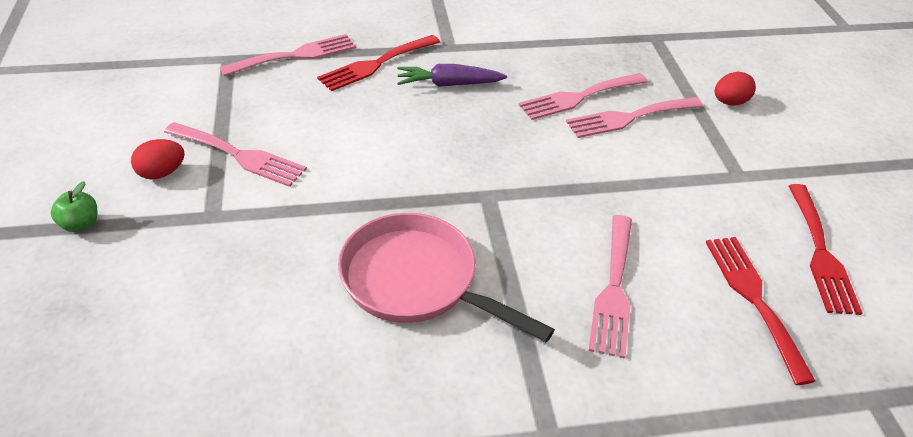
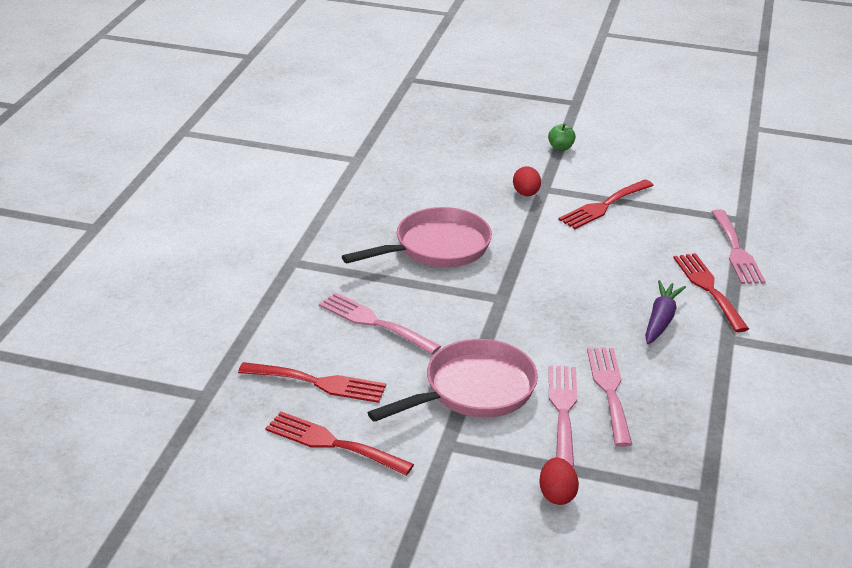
camera: 115 degrees right, 10 degrees down
(162, 173) = (598, 177): red egg -> red egg (526, 194)
(240, 155) = (603, 206): pink fork -> red fork
(654, 177) = (473, 390): none -> pink pan

